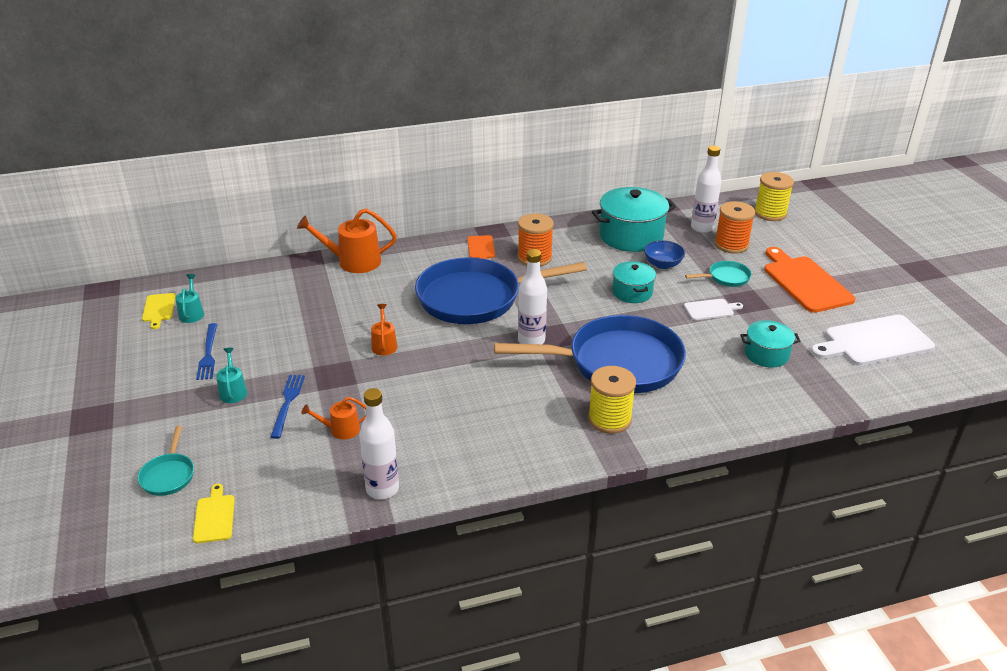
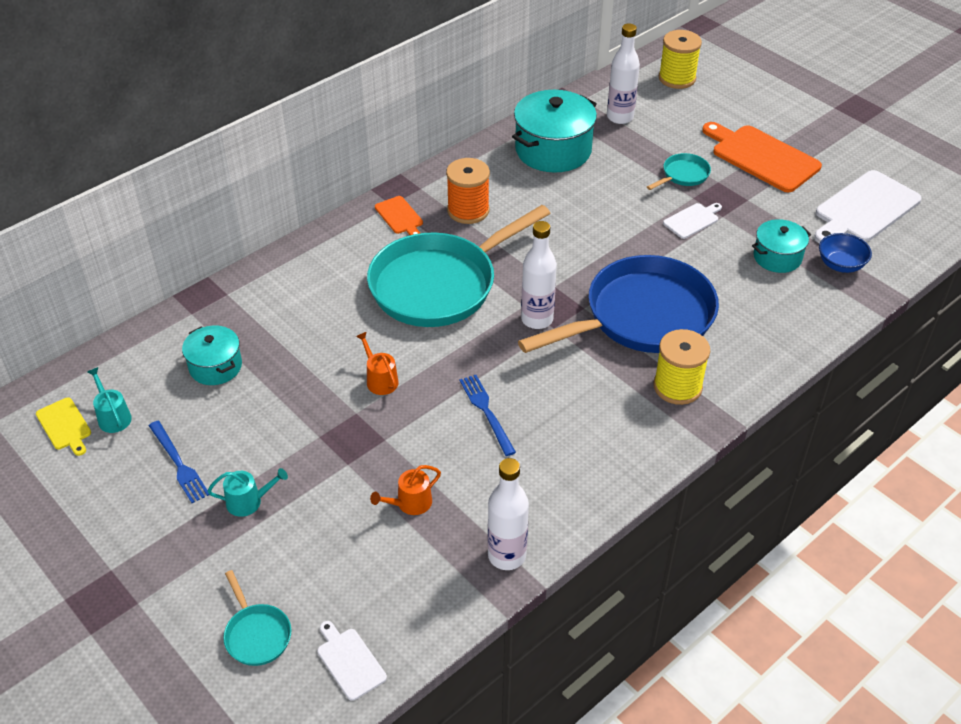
camera: 25 degrees left, 10 degrees up
(214, 517) = (349, 661): yellow cutting board -> white cutting board
(233, 391) = (248, 501): turquoise watering can -> turquoise watering can turned 120 degrees clockwise
(287, 403) = (325, 493): blue fork -> blue fork (486, 412)
(353, 262) = (262, 280): orange watering can -> none
(475, 298) = (439, 284): blue pan -> turquoise pan
(632, 292) = (601, 223): turquoise pot -> turquoise pot (215, 366)
(662, 264) = (609, 177): blue bowl -> blue bowl (840, 265)
(731, 245) = (663, 131): orange spool -> none

